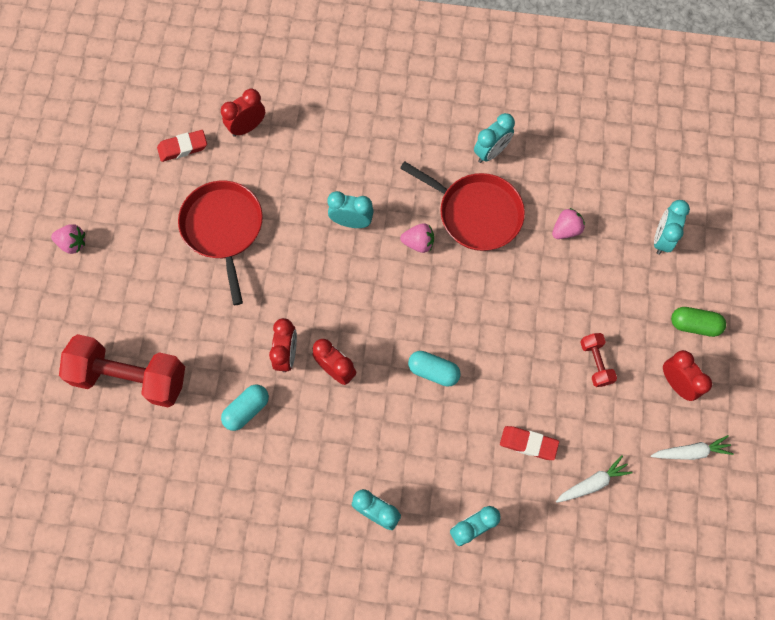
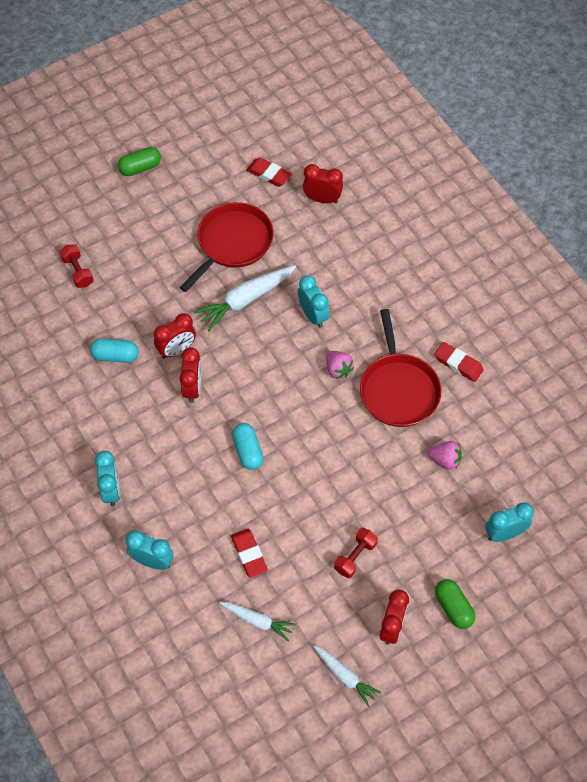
camera: 50 degrees right, 10 degrees down
(73, 243) = (140, 168): pink strawberry -> green capsule
(130, 377) = (78, 271): red dumbbell -> red dumbbell, size x0.46
(289, 262) = (245, 300): none -> white carrot
(491, 152) = (458, 364): turquoise clock -> red eraser

